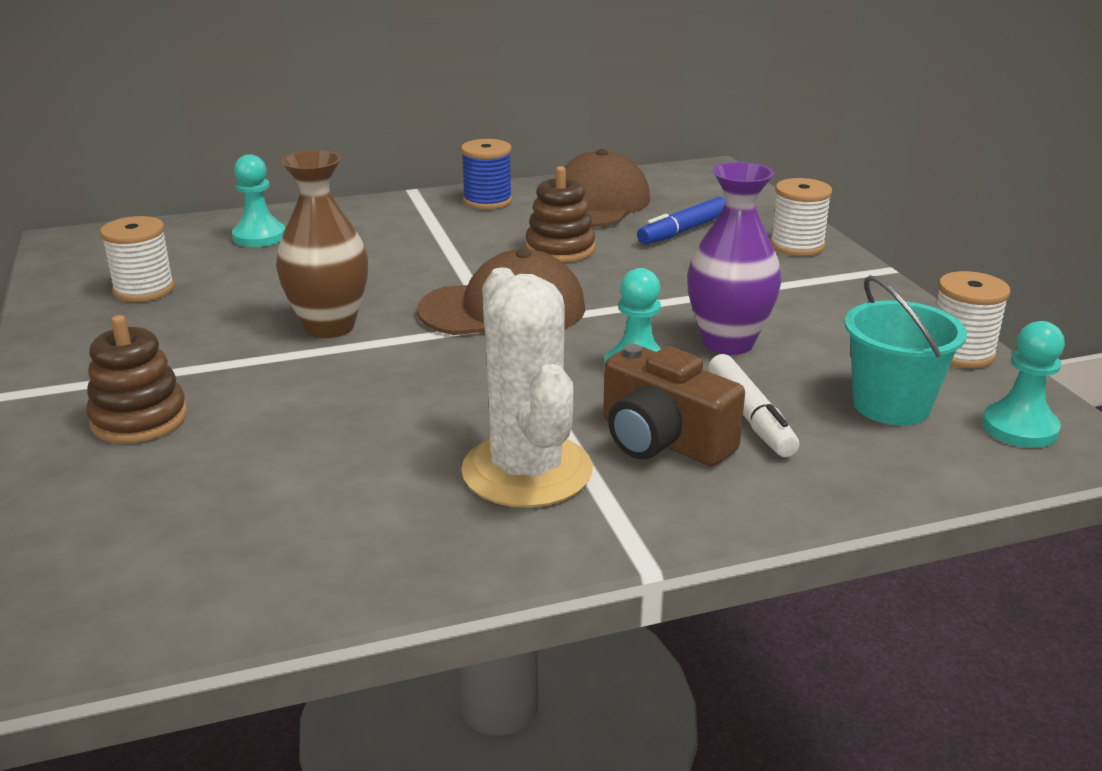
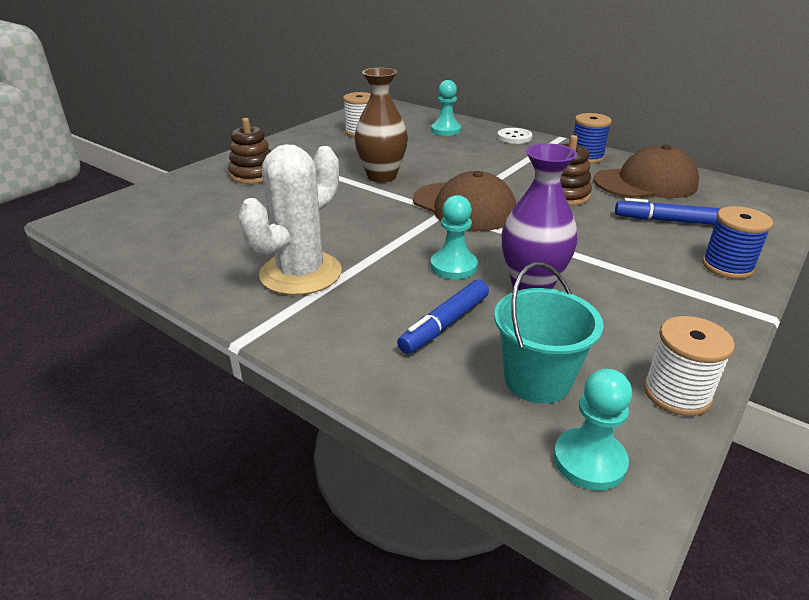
camera: 55 degrees right, 5 degrees up
(363, 211) = (514, 137): none -> white button
(662, 440) = (378, 303): brown camera -> none
(750, 416) = (445, 324): white marker -> blue marker
(797, 246) = (727, 266): white spool -> blue spool

